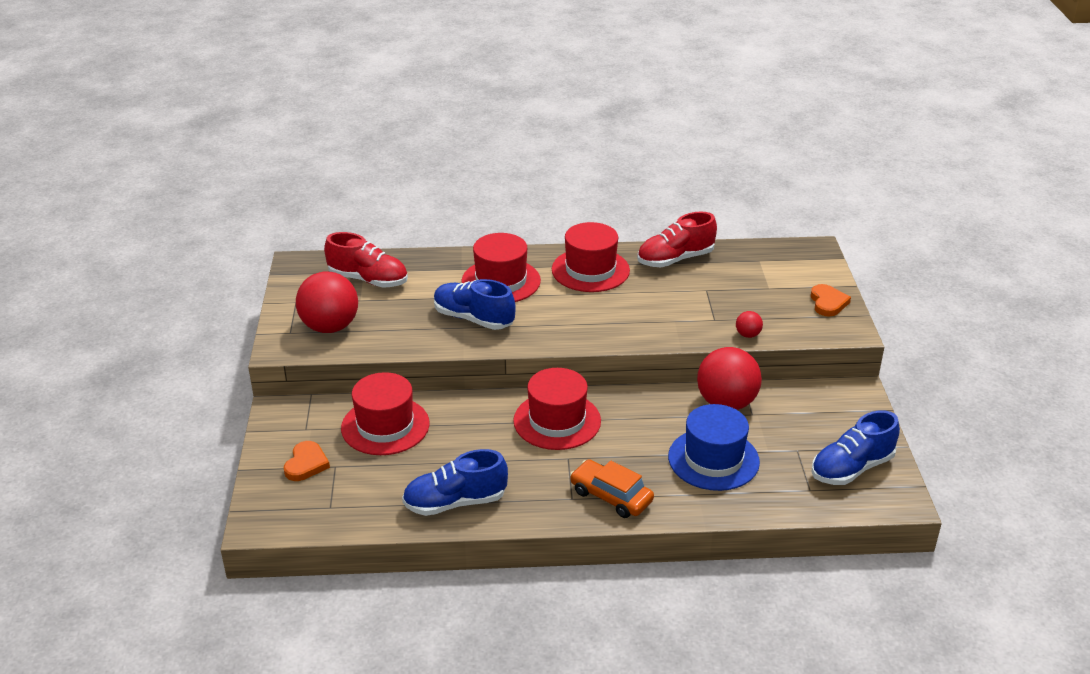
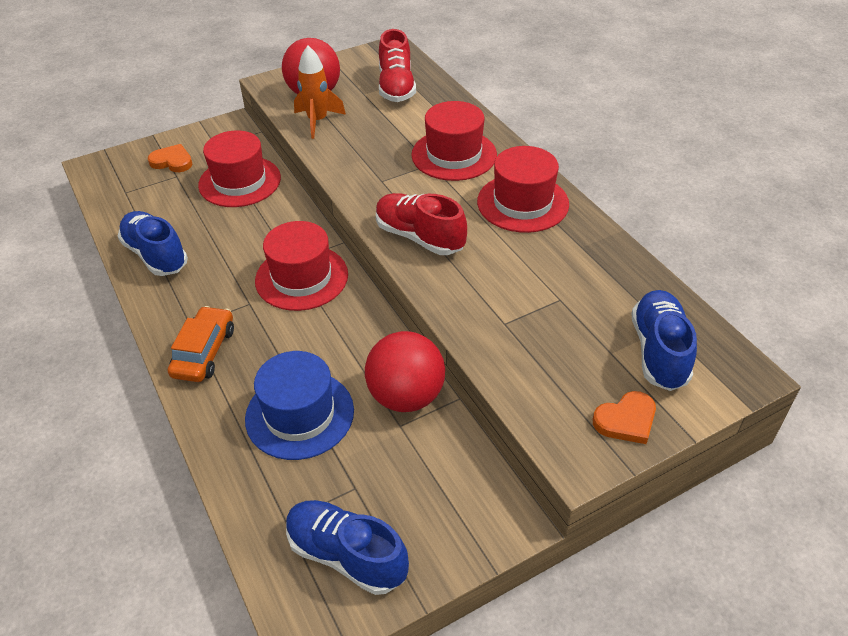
camera: 65 degrees right, 10 degrees up
(306, 464) = (172, 161): orange heart -> orange heart turned 150 degrees counterclockwise
(379, 336) = (317, 121): none -> orange rocket
(473, 319) = (380, 160): blue shoe -> blue shoe (659, 351)
(675, 259) = (600, 256): red shoe -> red shoe (419, 237)
(748, 335) = (494, 361): red ball -> none

